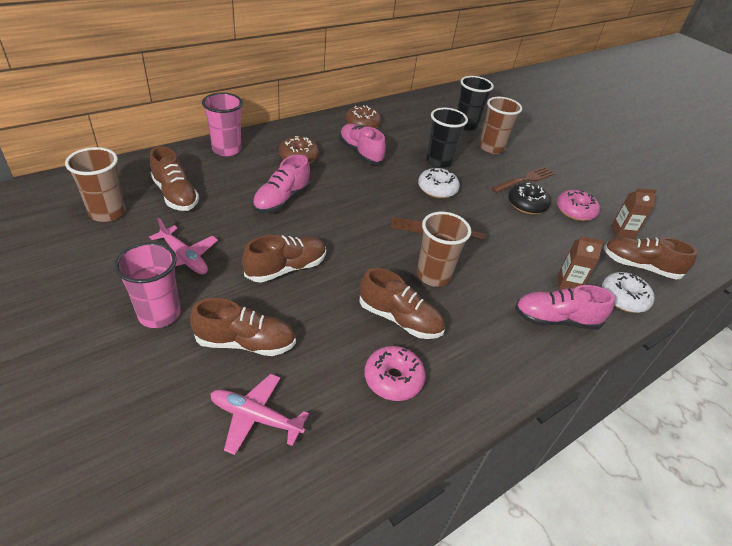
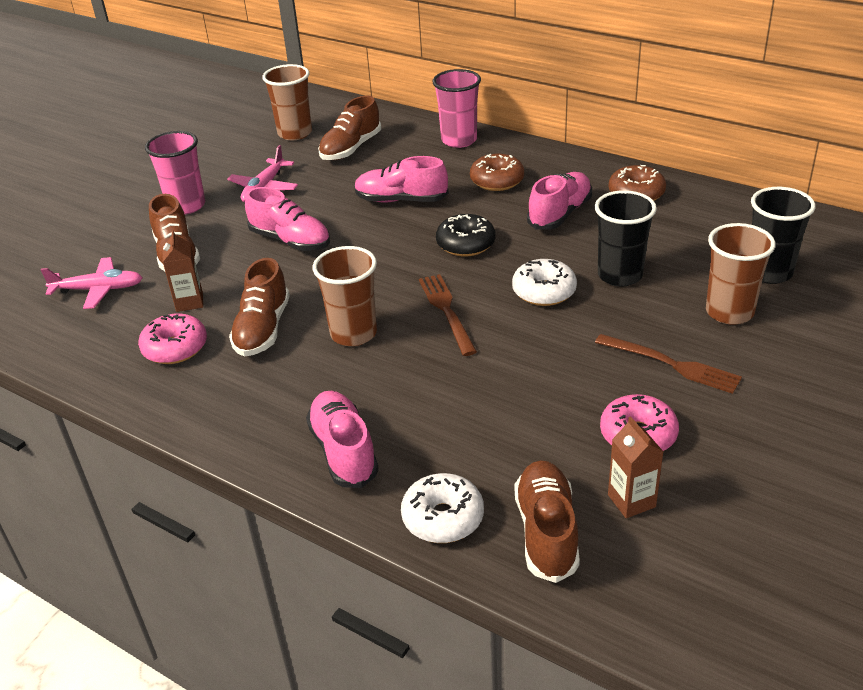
camera: 75 degrees right, 5 degrees down
(256, 417) = (98, 290): pink plane -> pink plane turned 90 degrees clockwise
(286, 268) = (290, 241): brown shoe -> pink shoe
(527, 205) = (597, 379): black donut -> black donut (466, 244)
(568, 283) = (431, 453): brown carton -> brown carton (189, 302)

